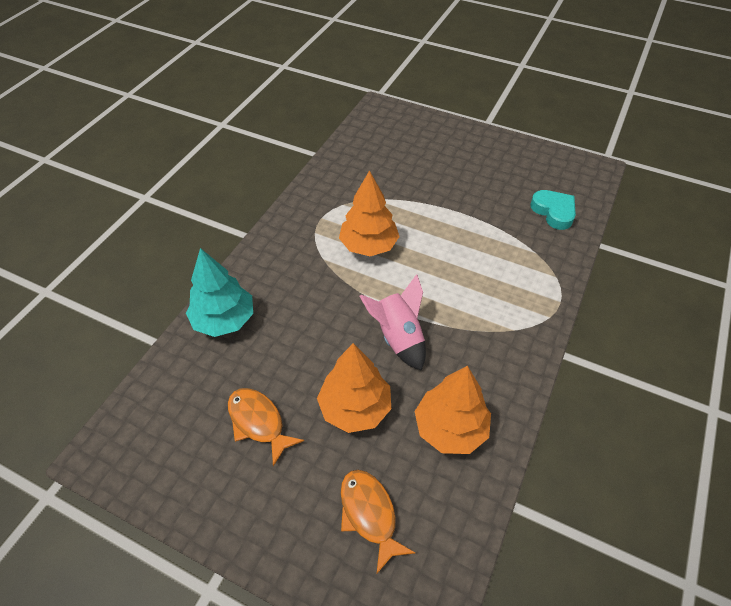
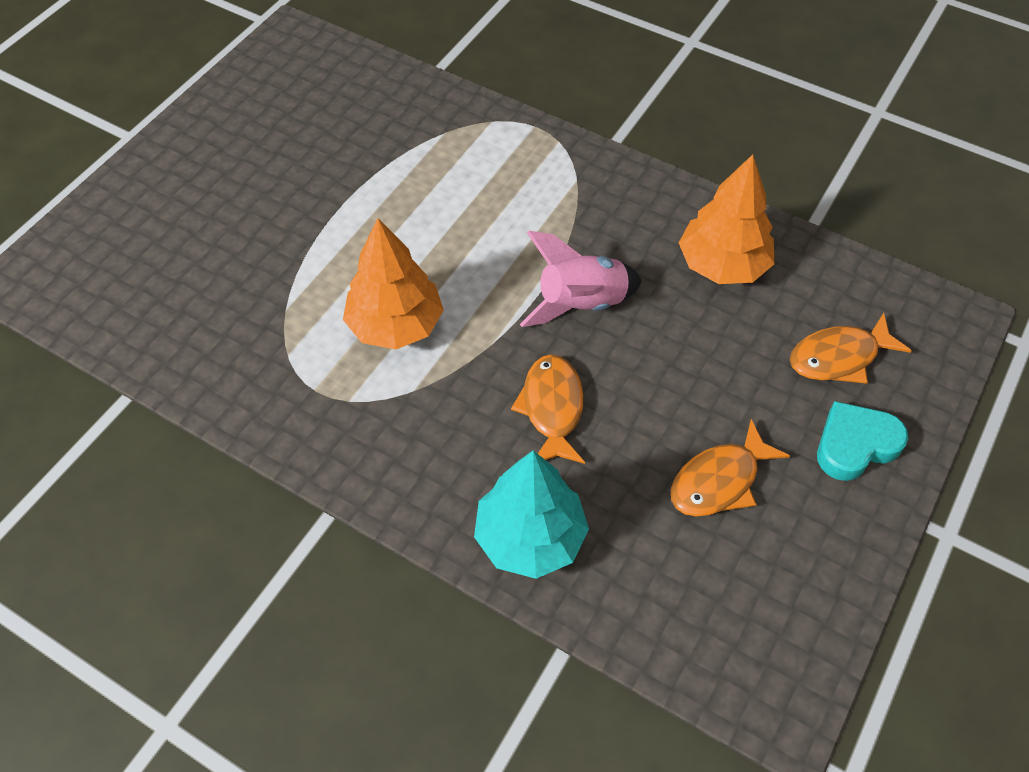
camera: 85 degrees left, 5 degrees up
(313, 325) = (552, 408): none -> orange fish
(355, 408) = (695, 363): orange tree -> none
(553, 212) = (369, 98): turquoise heart -> turquoise heart (855, 445)

